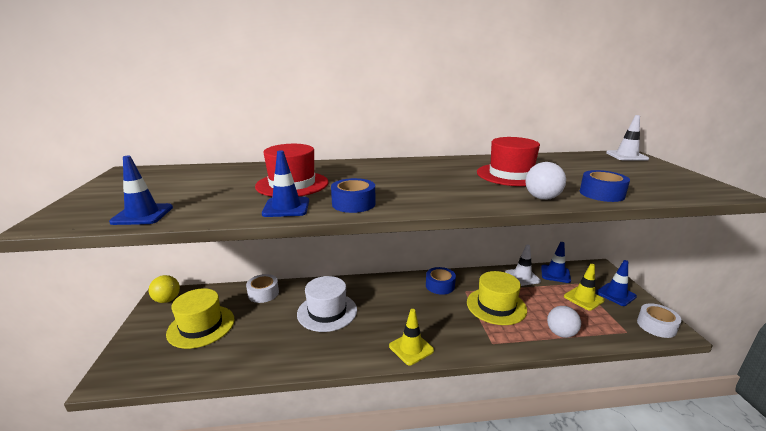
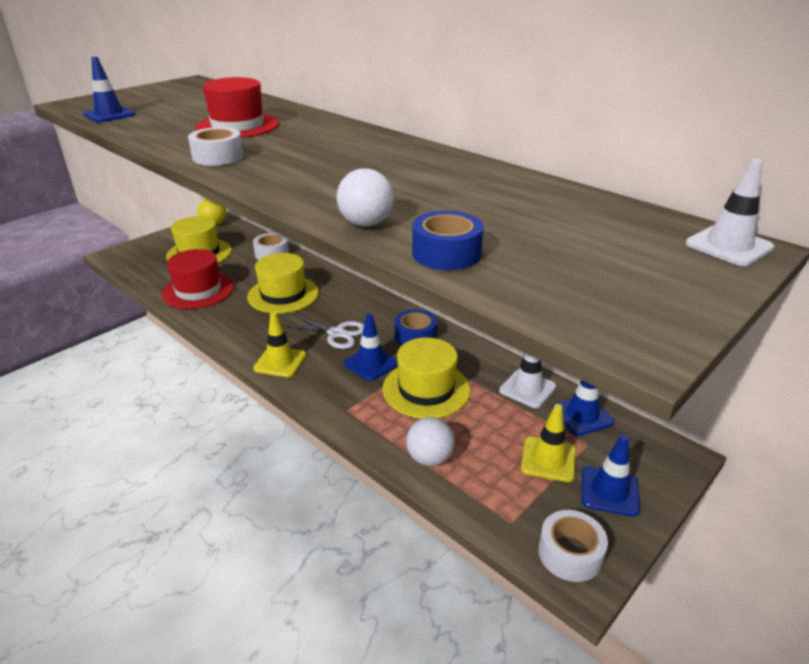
camera: 50 degrees right, 10 degrees up
(286, 207) = (176, 141): blue traffic cone -> blue traffic cone (371, 363)
(327, 312) = (283, 294): white hat -> yellow hat
(353, 204) = (218, 157): blue tape -> white tape
(404, 311) = (336, 333): none -> white scissors
(510, 175) = (437, 193): red hat -> red hat (198, 290)

